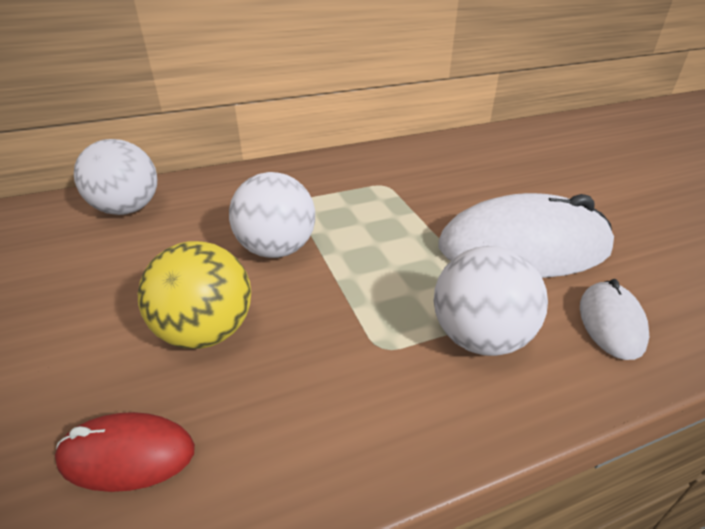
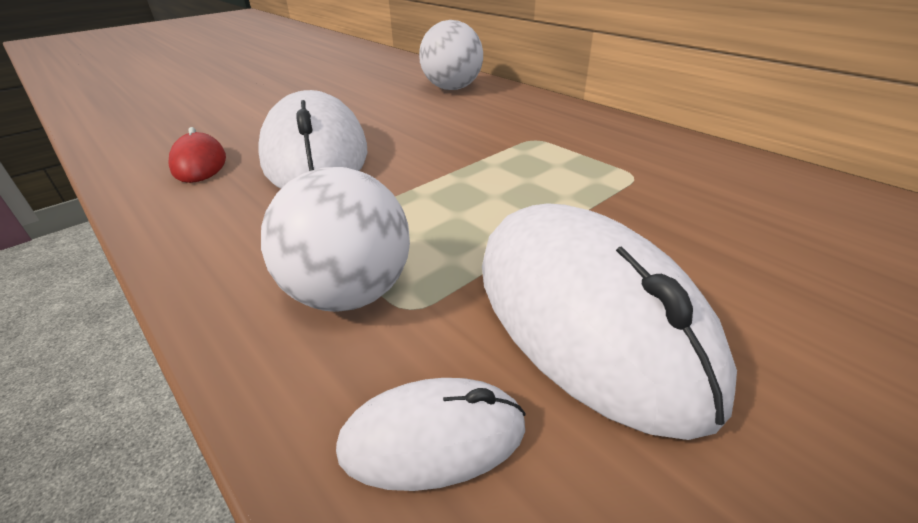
camera: 70 degrees right, 0 degrees up
(206, 332) = (316, 154): yellow ball -> white mouse
(277, 250) = (440, 151): white ball -> none

